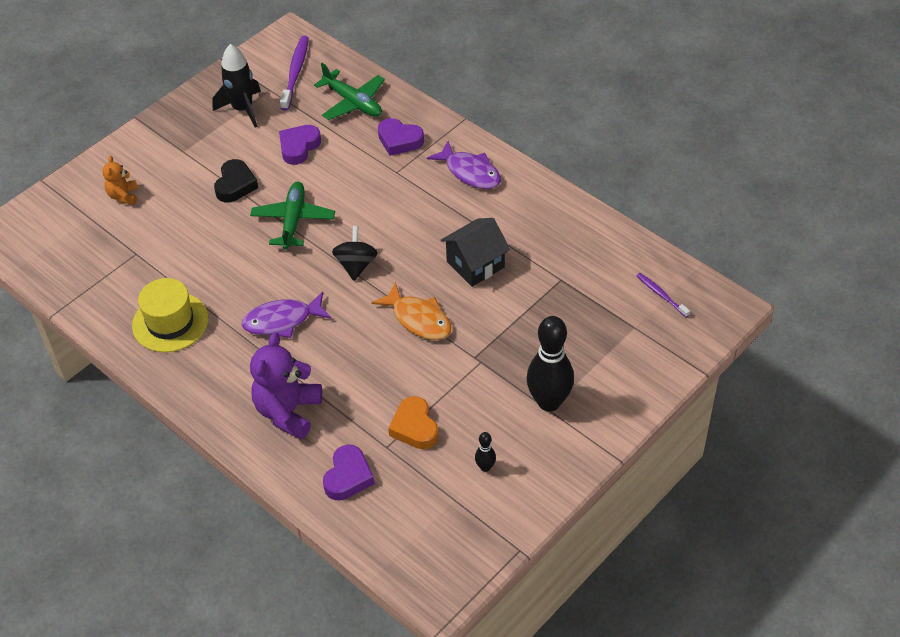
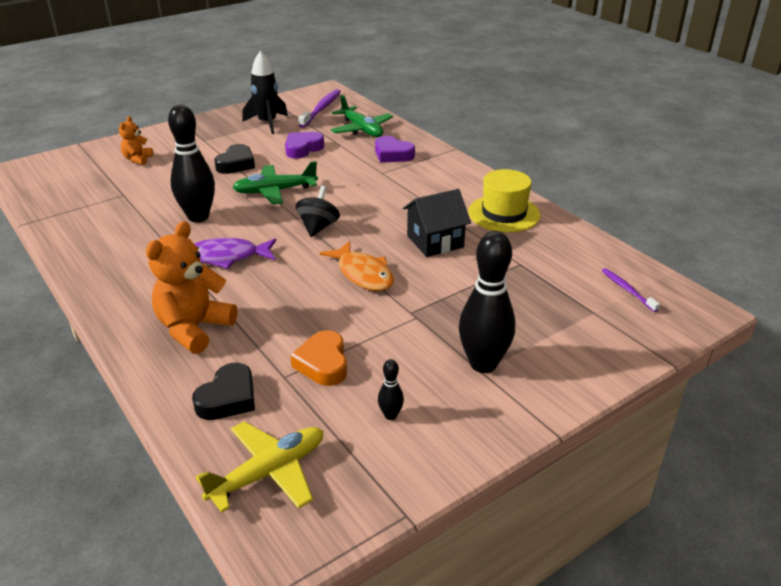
camera: 10 degrees right, 15 degrees down
(170, 322) = (122, 244): yellow hat -> yellow hat (504, 213)
(230, 272) = (198, 217): none -> black bowling pin
(288, 412) = (194, 329): purple teddy bear -> orange teddy bear
(293, 220) = (275, 191): green plane -> green plane turned 120 degrees counterclockwise
(348, 477) = (228, 398): purple heart -> black heart
(407, 536) = (269, 472): none -> yellow plane
(470, 172) = (450, 180): purple fish -> none

